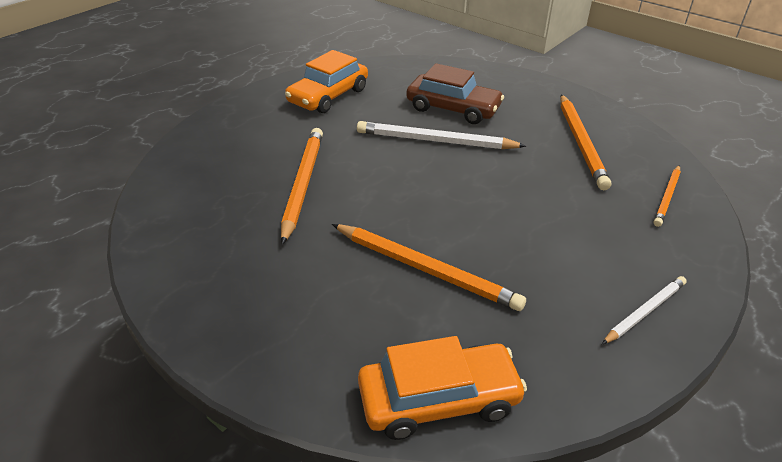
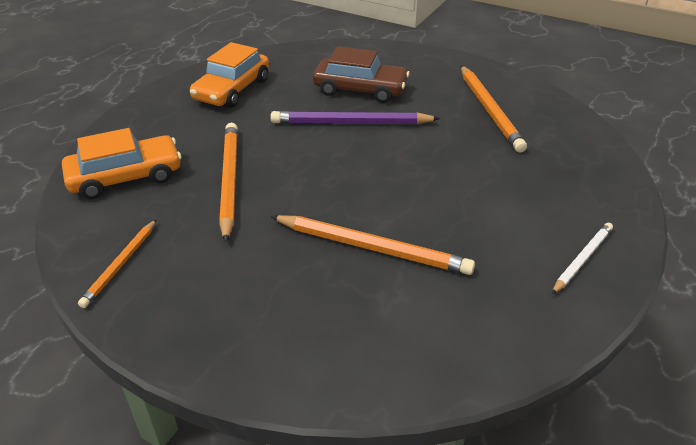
camera: 10 degrees left, 0 degrees up
(436, 141) = (351, 123): white pencil -> purple pencil
(439, 399) = (415, 368): orange car -> orange car (125, 177)
(667, 197) = (578, 152): orange pencil -> orange pencil (120, 264)

